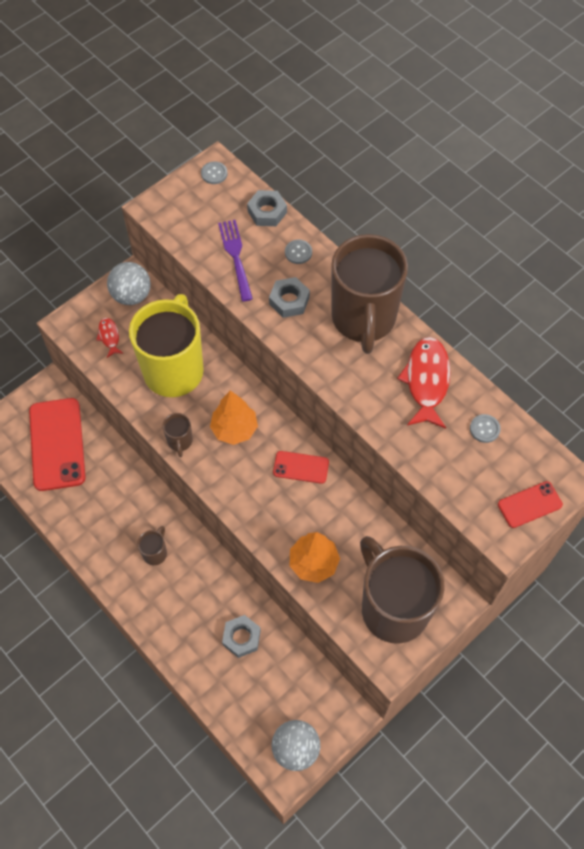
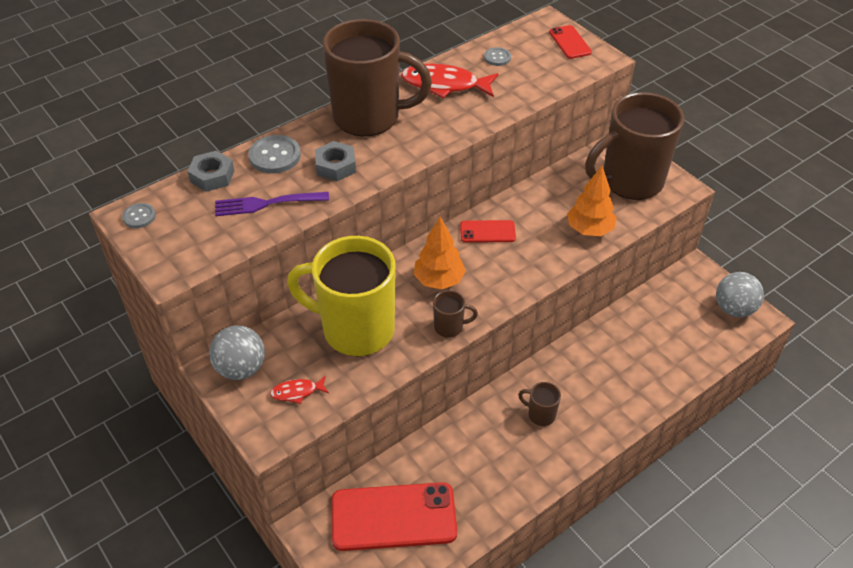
camera: 85 degrees left, 15 degrees down
(241, 638) = (631, 343): grey nut -> none
(298, 252) = (275, 156): grey button -> grey button, size x1.70
(301, 467) = (487, 232): red phone -> red phone turned 75 degrees clockwise

